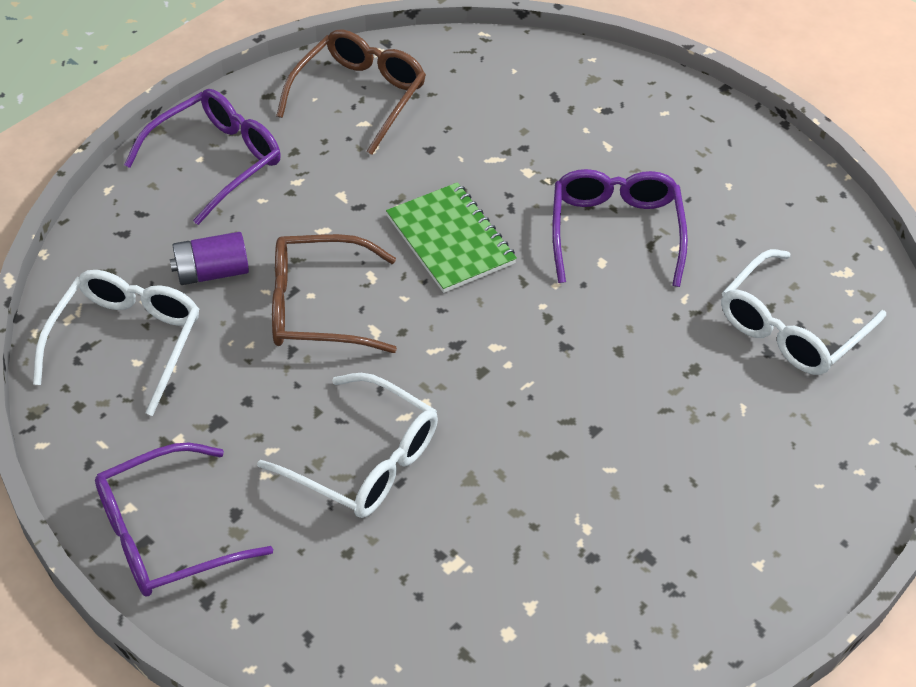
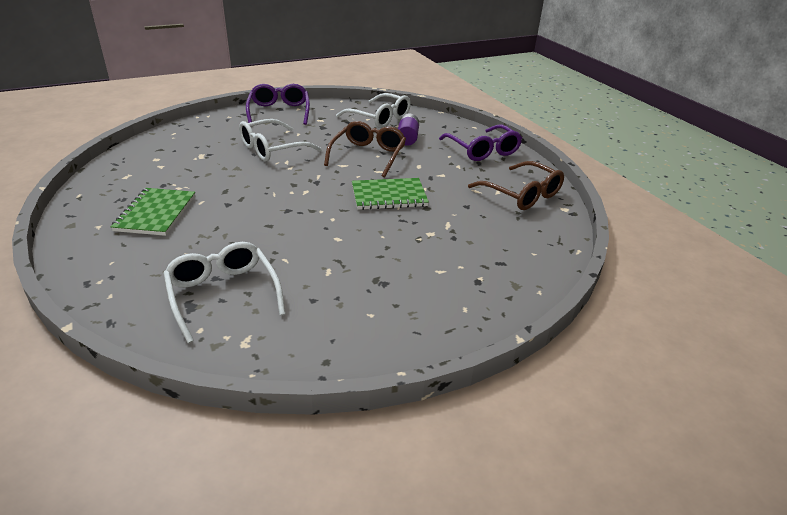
camera: 110 degrees right, 15 degrees down
(615, 232) = (358, 250): purple glasses -> none
(679, 509) = (156, 213): none -> green notebook

